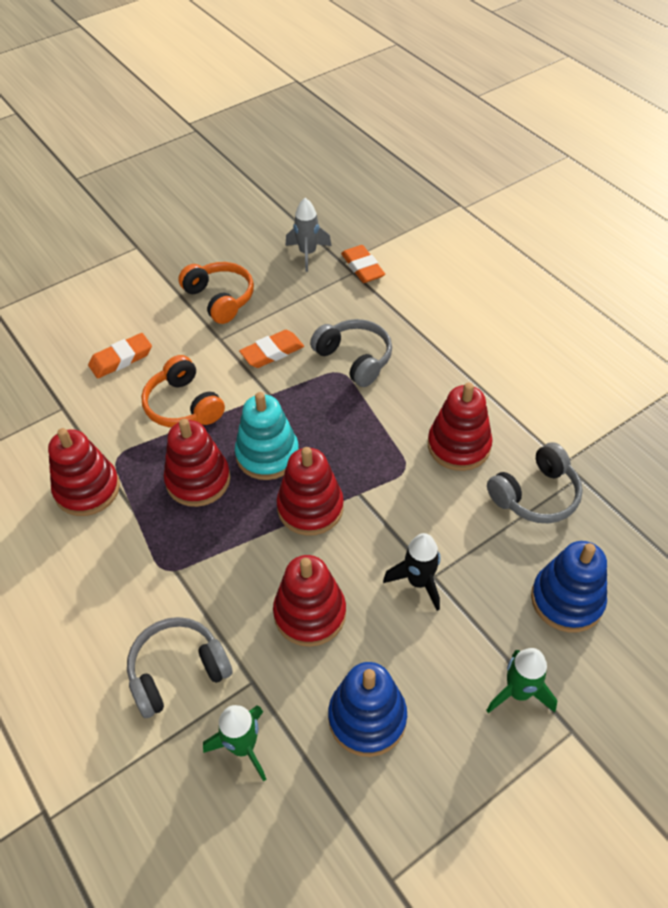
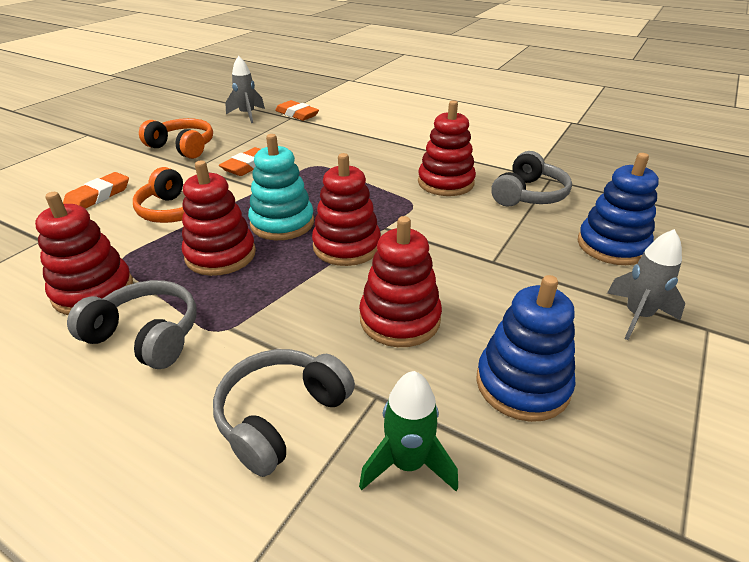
camera: 25 degrees left, 15 degrees down
(354, 359) = (324, 156): grey headphones -> grey headphones (146, 335)
(418, 582) = (483, 268): black rocket -> none
(518, 692) = (637, 316): green rocket -> grey rocket

